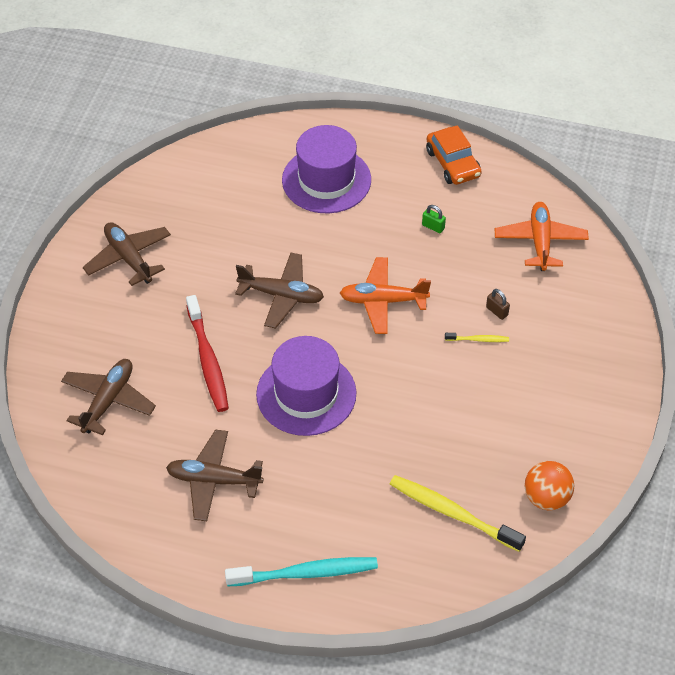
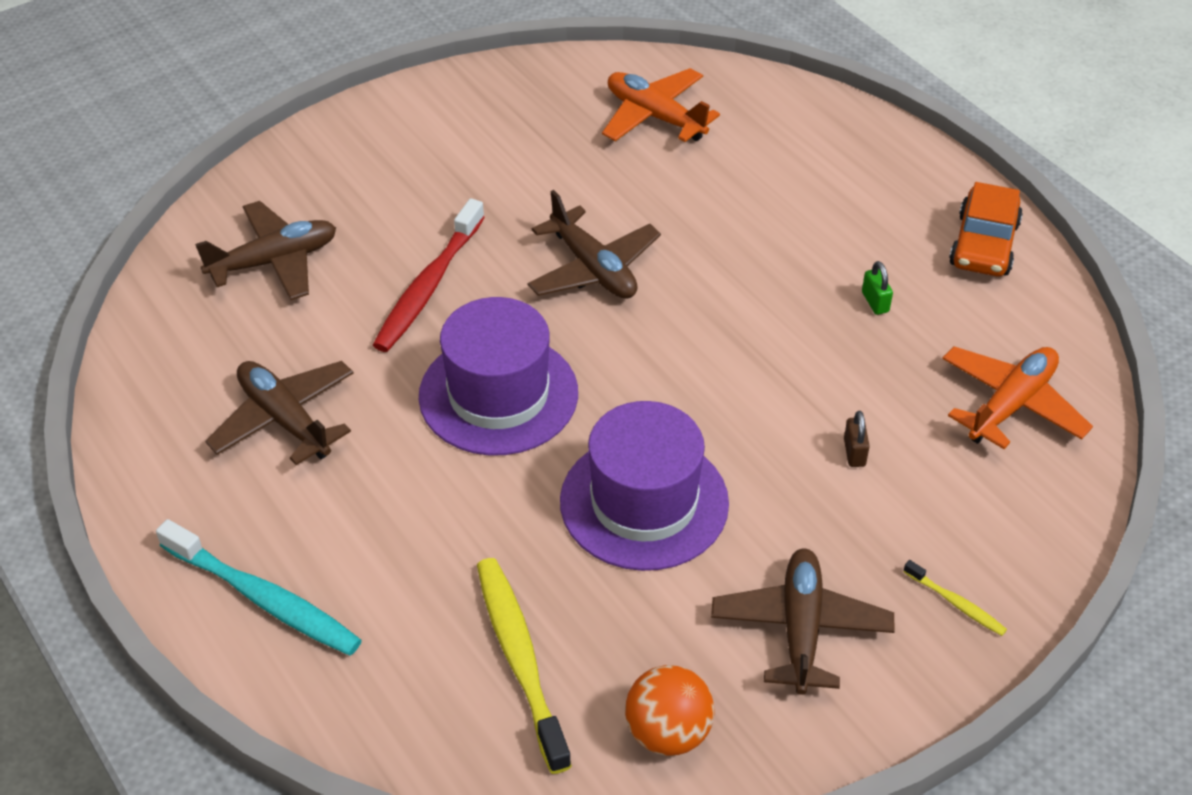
camera: 40 degrees right, 5 degrees down
(129, 258) = (465, 130): brown plane -> brown plane (800, 628)
(326, 180) = (791, 175): purple hat -> purple hat (644, 502)
(383, 301) = (712, 348): orange plane -> orange plane (655, 116)
(478, 339) = (790, 471): yellow toothbrush -> yellow toothbrush (956, 603)

